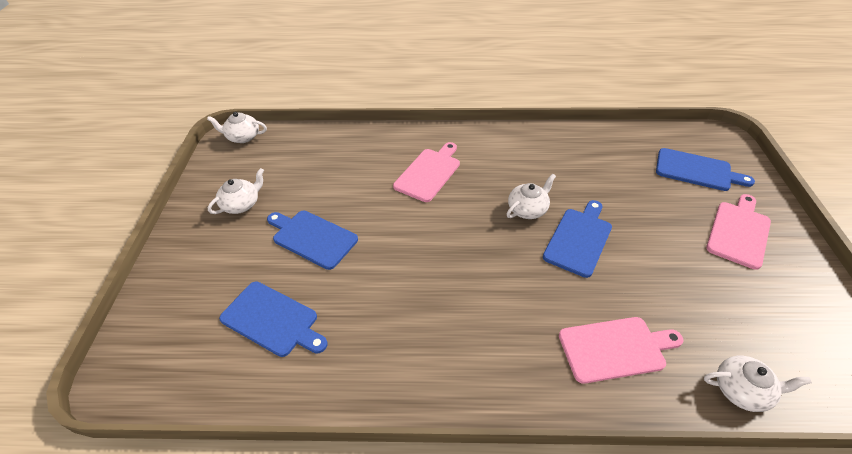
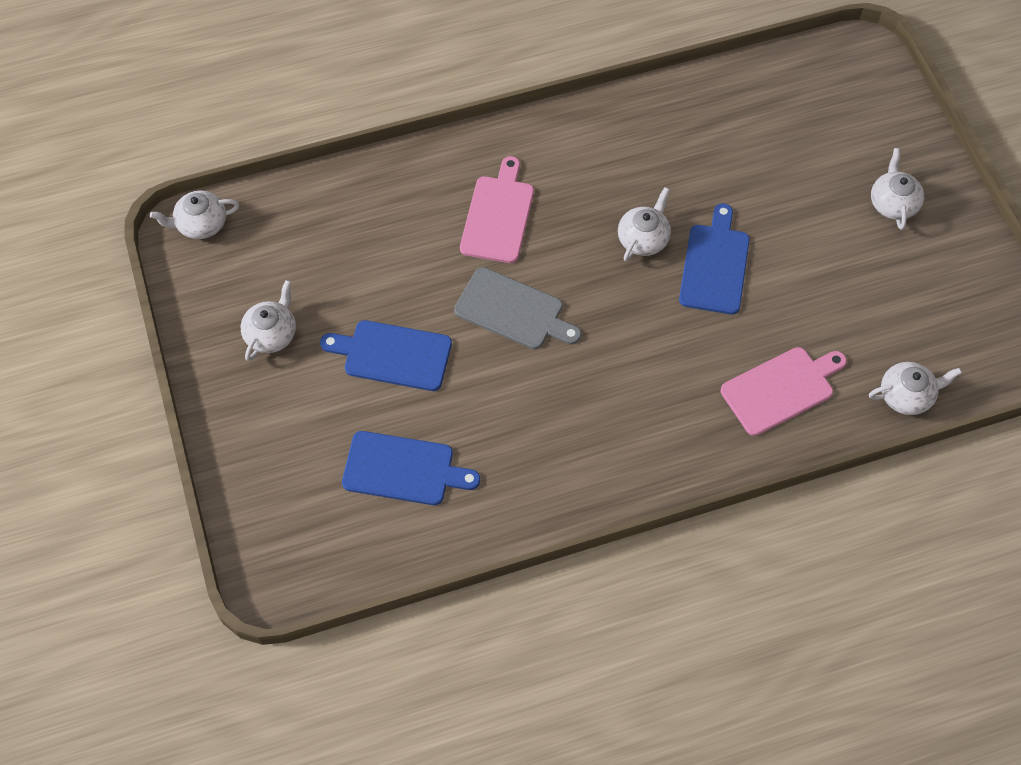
camera: 20 degrees left, 15 degrees up
(412, 231) = (513, 310): none -> grey cutting board
(696, 170) = (837, 119): blue cutting board -> none
(738, 232) = (893, 203): pink cutting board -> white teapot

